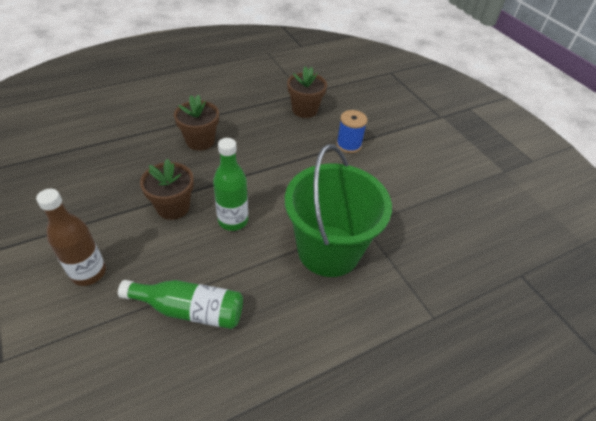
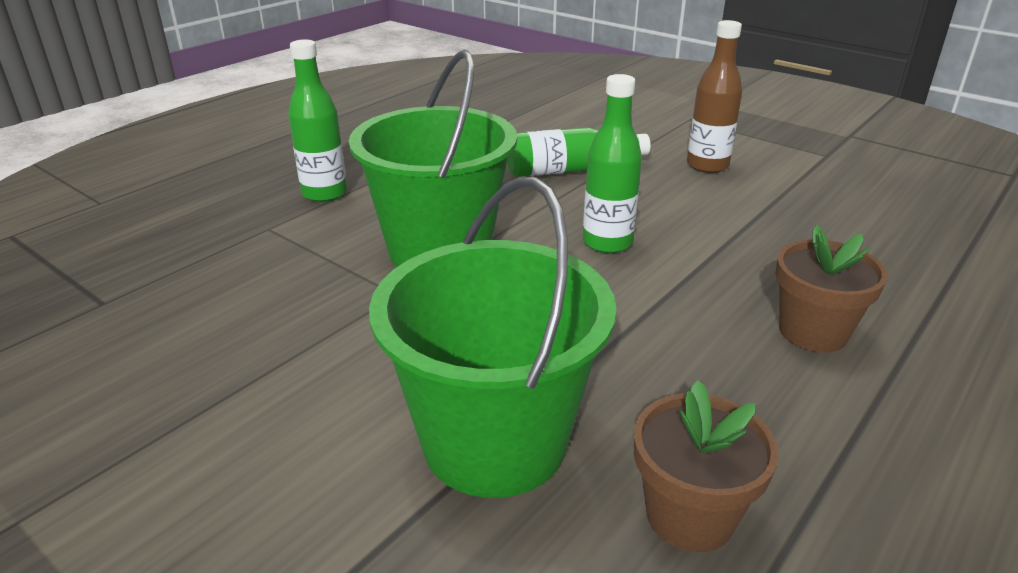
camera: 160 degrees right, 15 degrees down
(173, 207) = (707, 233): brown flower pot -> none
(348, 145) = (495, 442): blue spool -> green bucket
(391, 353) = (324, 193): none -> green bottle

